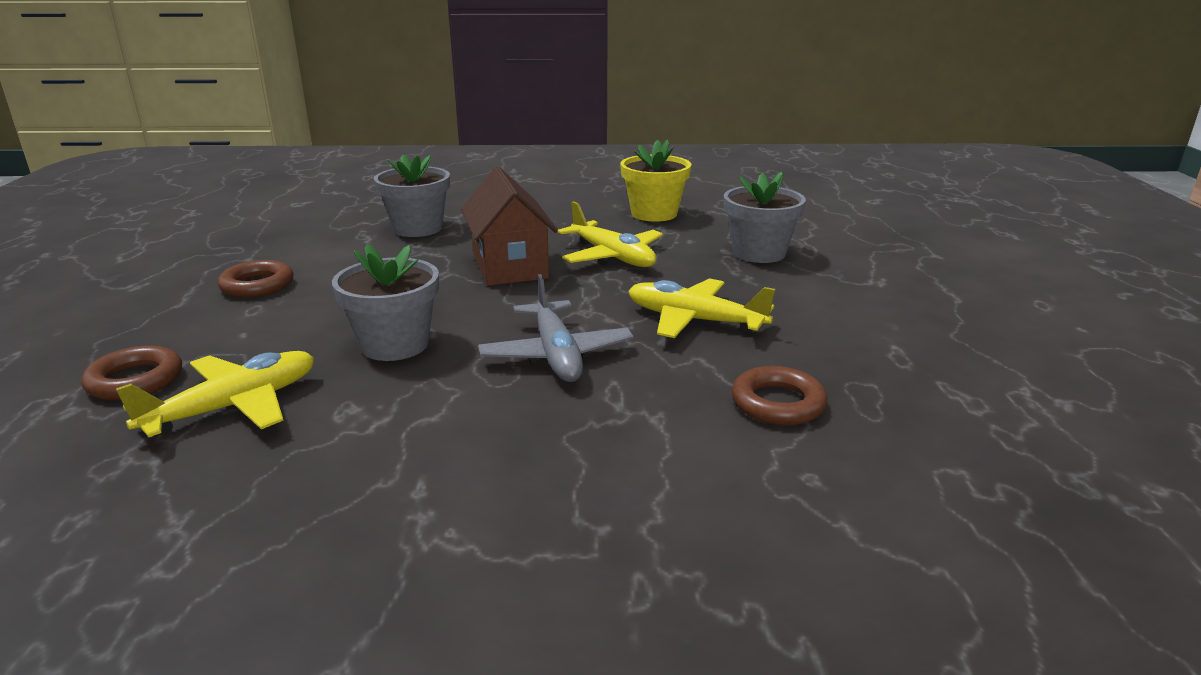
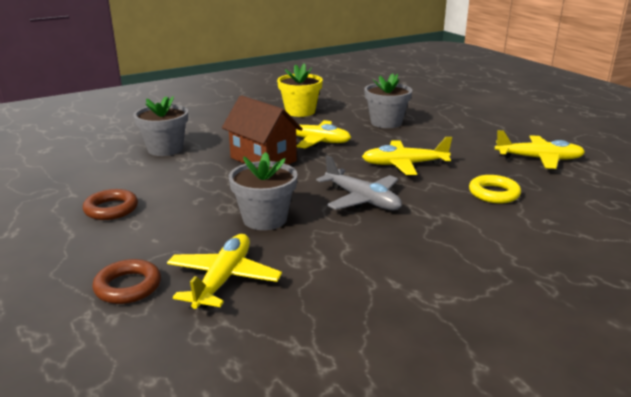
camera: 30 degrees left, 0 degrees up
(778, 403) = (494, 193): brown ring -> yellow ring
(951, 368) = (539, 159): none -> yellow plane

